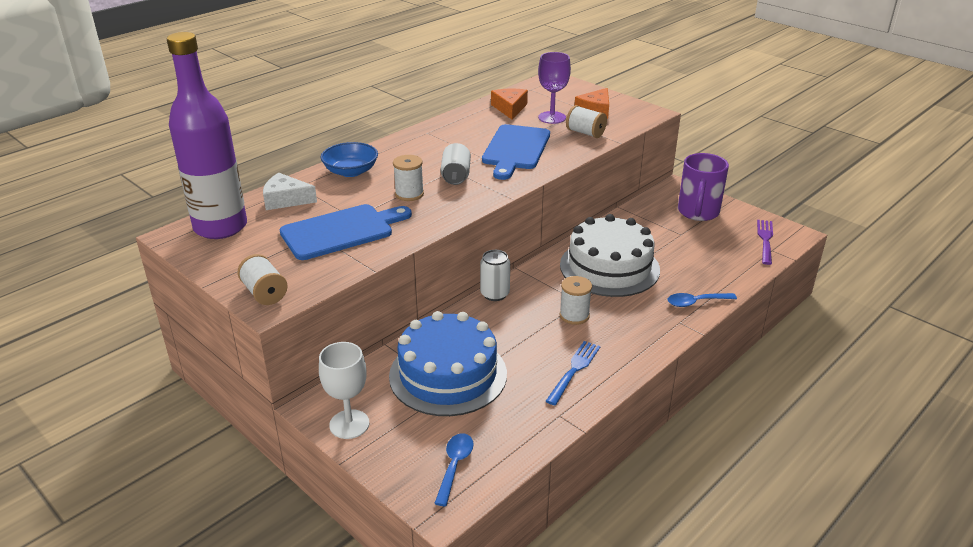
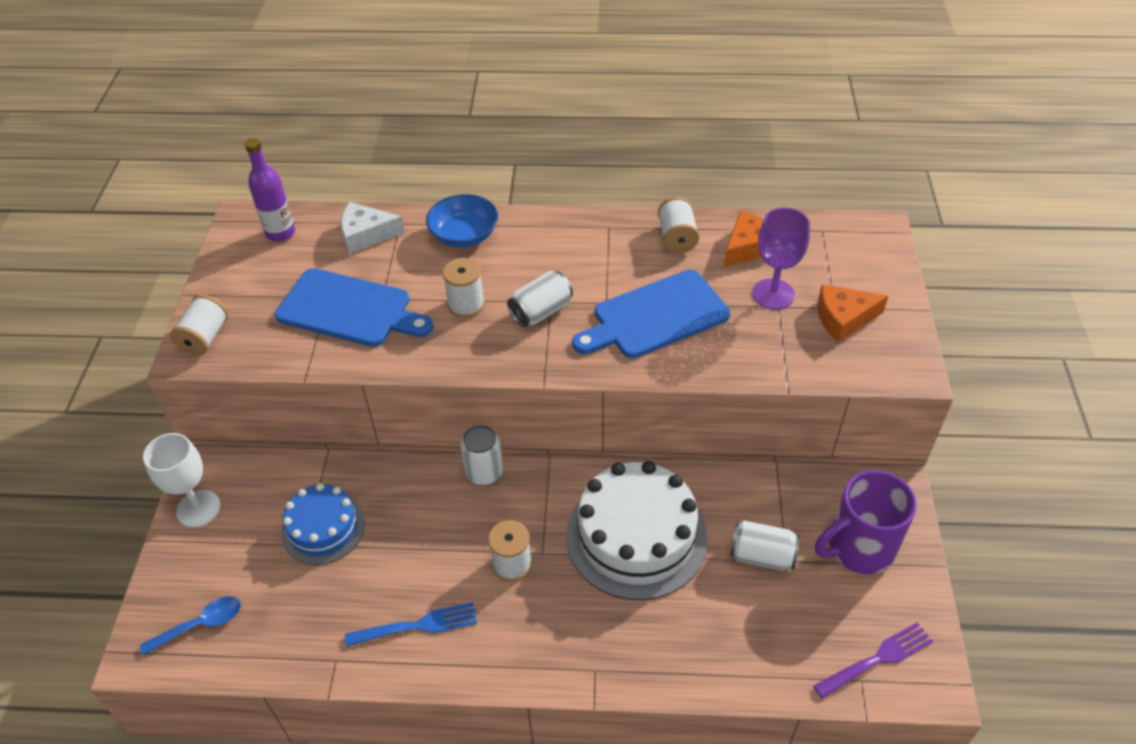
camera: 50 degrees right, 15 degrees up
(220, 227) = (280, 233): purple bottle -> purple bottle, size x0.51
(286, 200) = (366, 234): white cheese -> white cheese turned 60 degrees counterclockwise
(448, 374) = (323, 528): blue cake -> blue cake, size x0.60
(585, 133) = (772, 346): white spool -> white spool (677, 237)
(669, 239) = (761, 556): none -> white can
(696, 302) = (651, 664): blue spoon -> none

